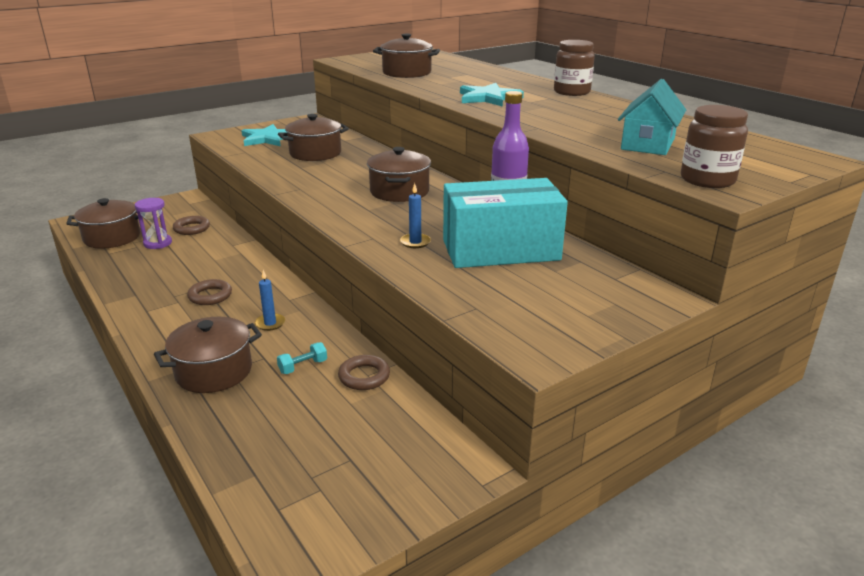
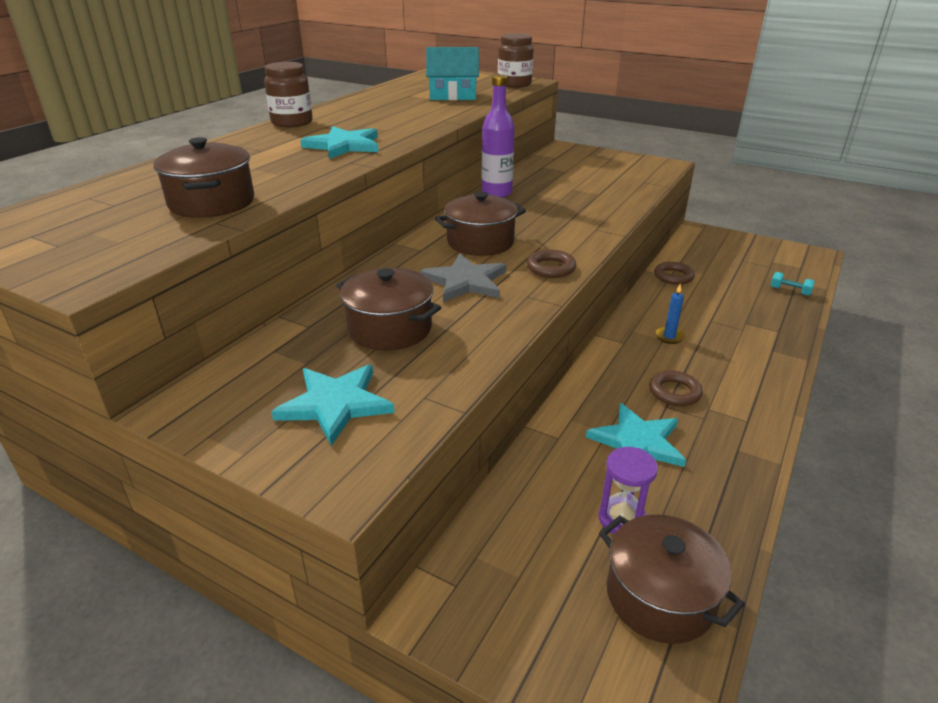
camera: 115 degrees left, 5 degrees up
(192, 228) = (547, 511): brown ring -> brown ring (551, 268)
(193, 266) = (637, 441): none -> turquoise star
(214, 371) = (755, 335): brown pot -> none
(303, 366) = (696, 301): turquoise dumbbell -> turquoise dumbbell (790, 291)
(343, 177) = (465, 281): none -> grey star
(415, 242) = (582, 213): blue candle -> none
(500, 250) = (557, 187): turquoise box -> none

